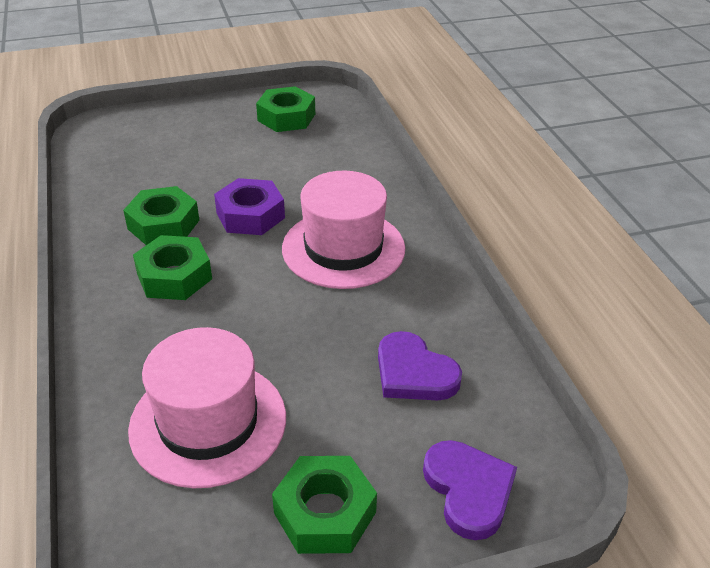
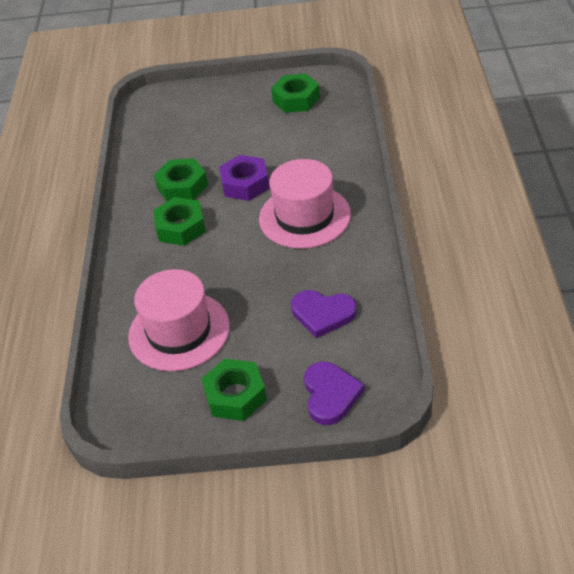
camera: 20 degrees right, 5 degrees up
(414, 372) = (323, 314): purple heart -> purple heart turned 45 degrees counterclockwise

